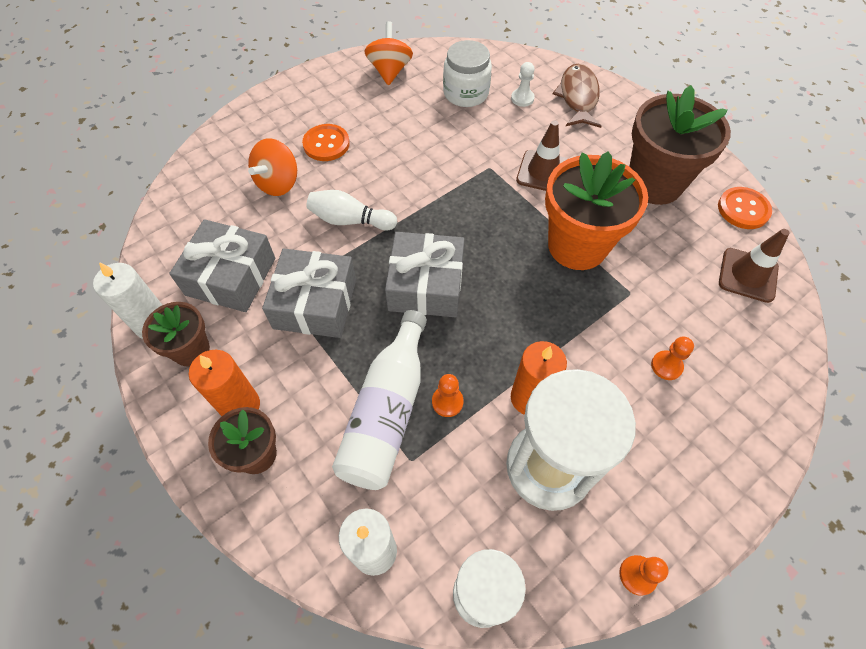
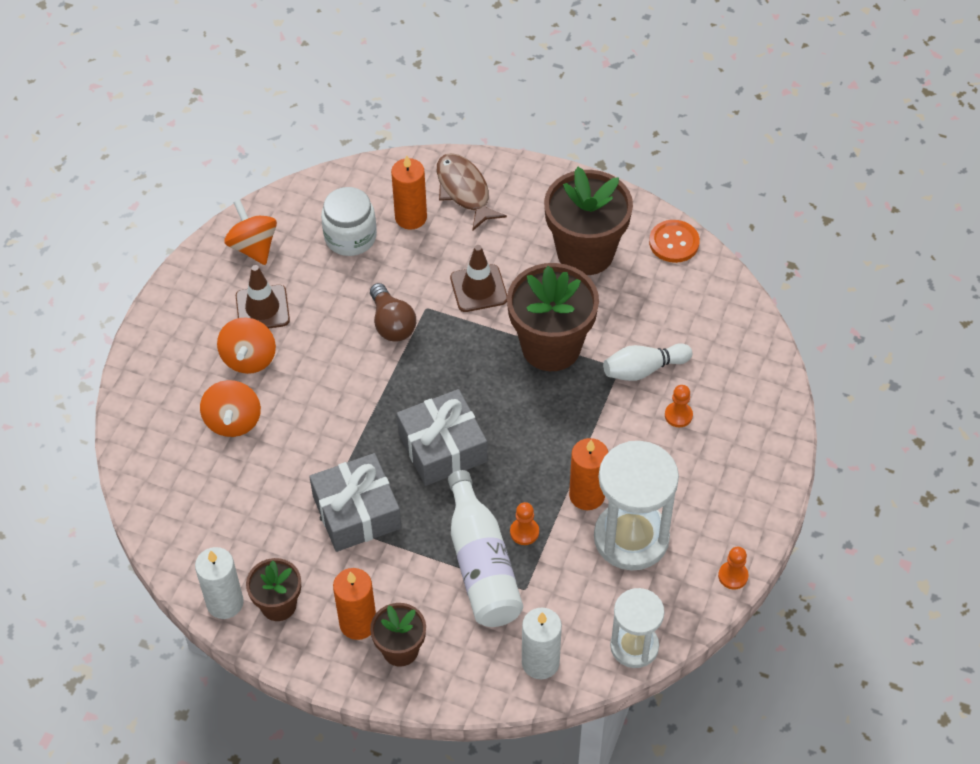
camera: 30 degrees left, 5 degrees down
(231, 276) = (261, 528): grey gift -> none
(326, 144) = (249, 359): orange button -> orange spinning top
(350, 220) = (331, 423): white bowling pin -> white bowling pin (643, 369)
(453, 167) = (392, 324): none -> brown light bulb
(522, 98) = (411, 217): white pawn -> orange candle
(577, 246) = (551, 347): orange flower pot -> brown flower pot
(748, 275) = (705, 304): brown traffic cone -> brown traffic cone (262, 308)

